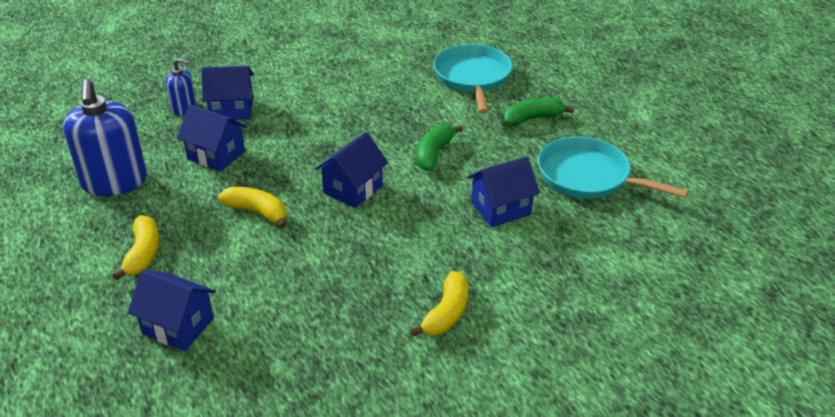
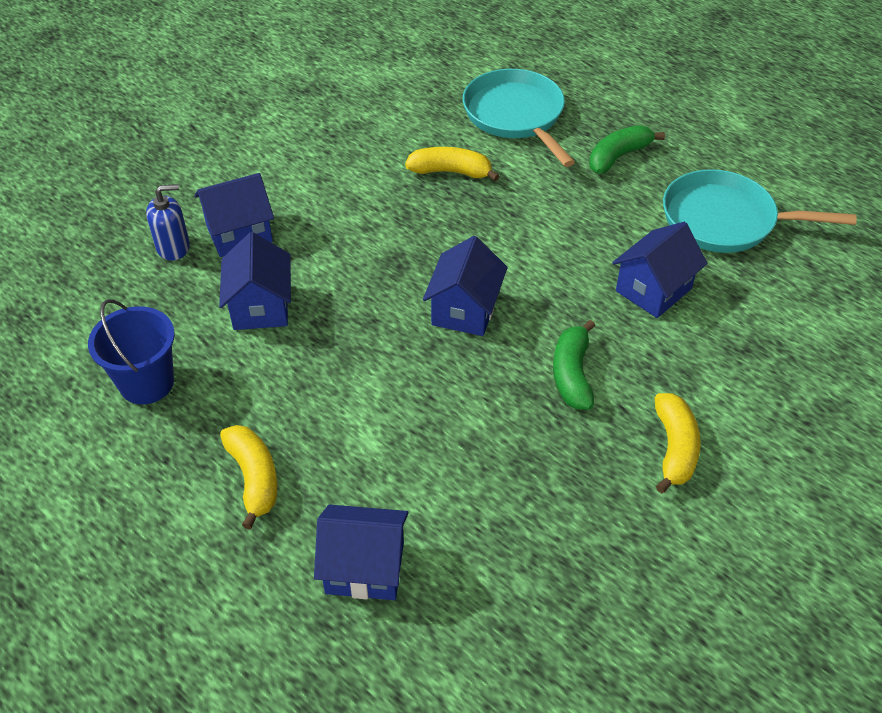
camera: 20 degrees left, 10 degrees up
(114, 182) = (146, 383): blue soap dispenser -> blue bucket
(216, 155) = (260, 307): blue house -> blue house turned 75 degrees clockwise
(257, 212) = (365, 375): yellow banana -> yellow banana (451, 172)
(434, 154) = (532, 235): green banana -> green banana (572, 374)

